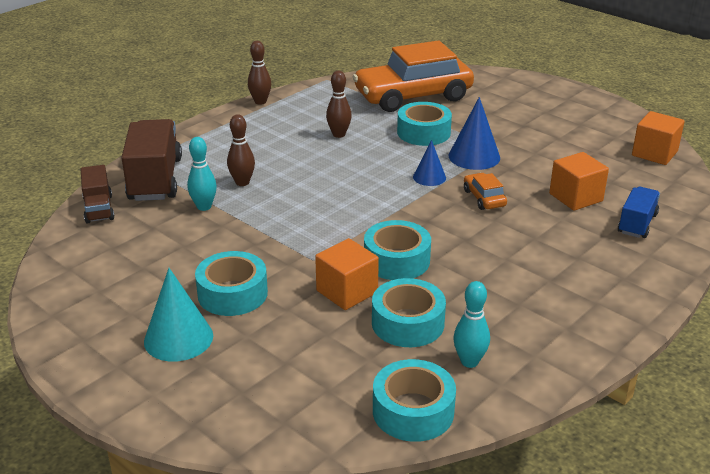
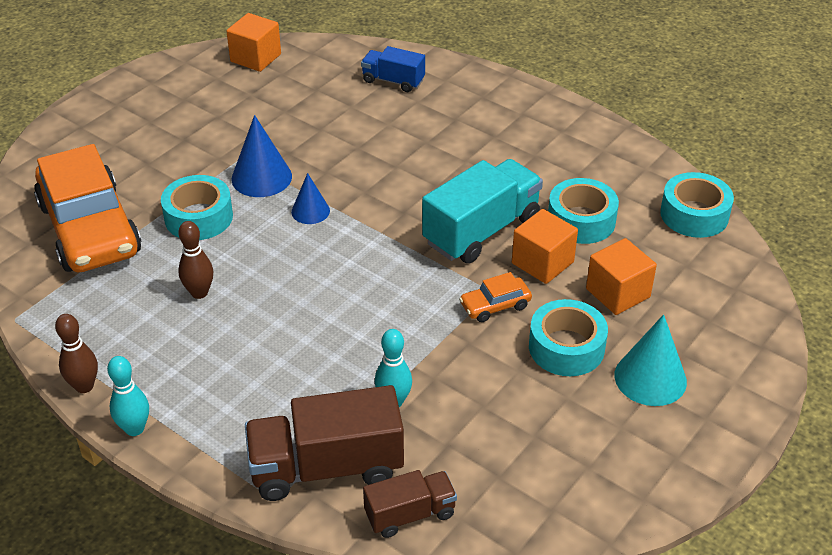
camera: 95 degrees left, 10 degrees up
(242, 182) = (330, 373): brown bowling pin -> none
(396, 260) = (481, 231): turquoise tape -> turquoise truck
(469, 361) = (623, 184): turquoise bowling pin -> turquoise bowling pin (134, 428)
(484, 198) = (354, 172): orange car -> orange car (495, 306)
(575, 197) = (347, 112): orange cube -> orange cube (618, 293)

